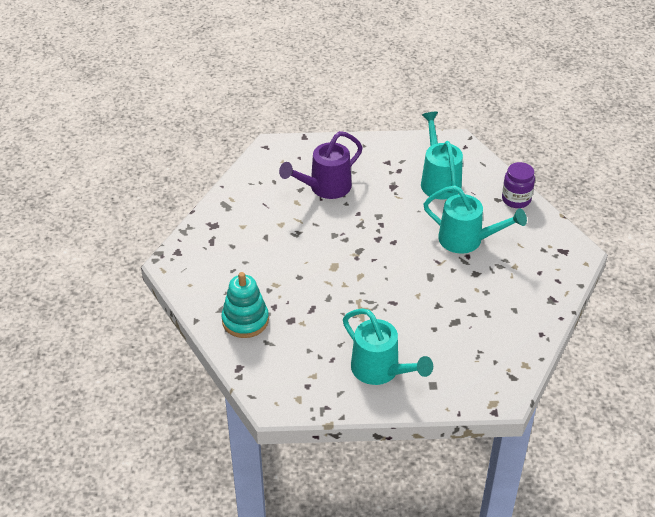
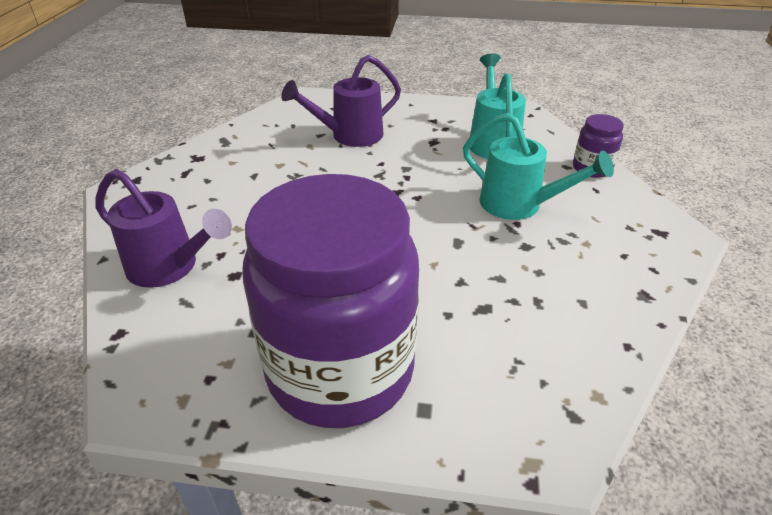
camera: 10 degrees right, 5 degrees down
(245, 320) = (170, 267): turquoise stacking toy -> purple watering can
(380, 370) = (340, 370): turquoise watering can -> purple jar

